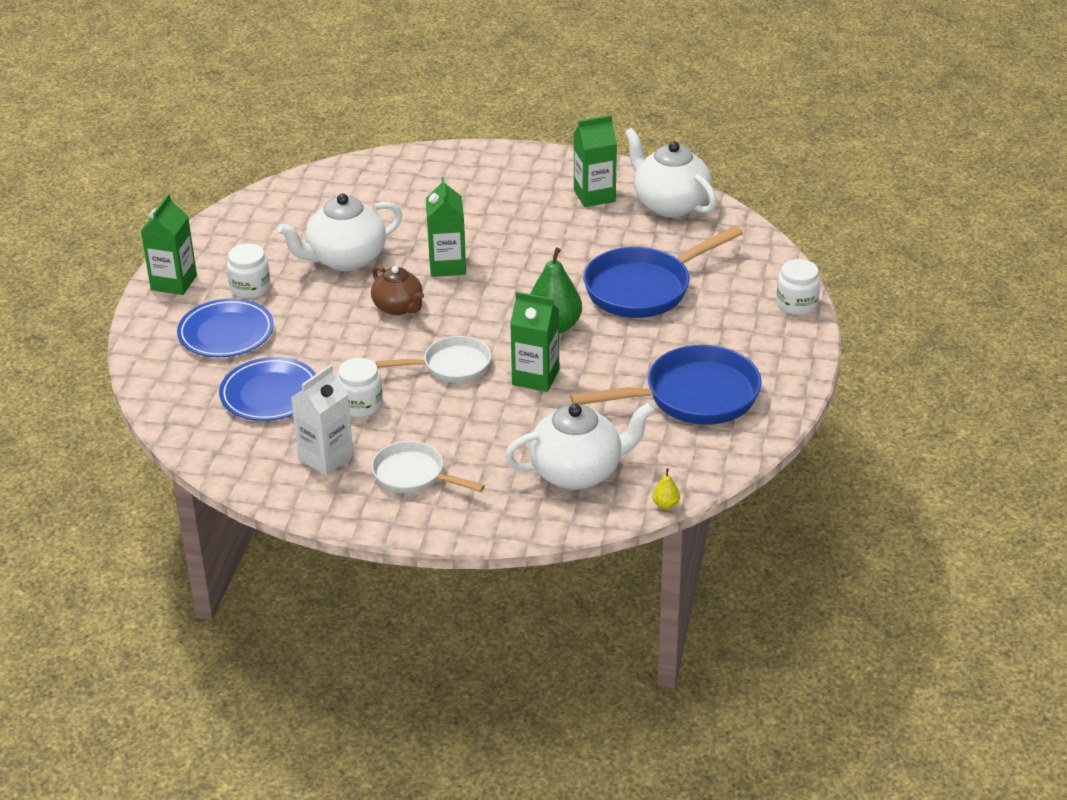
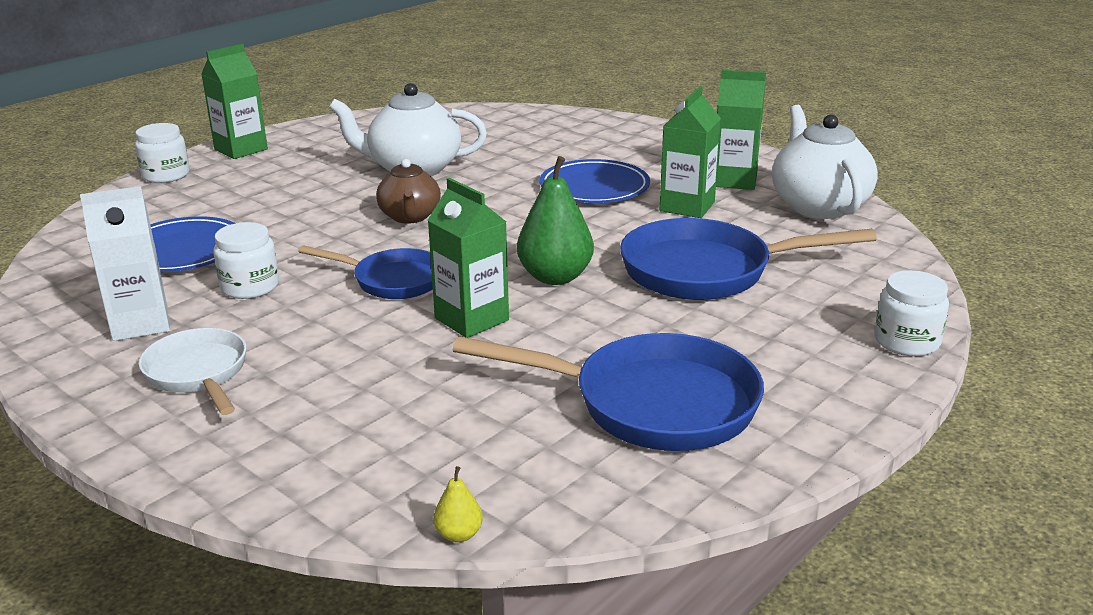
camera: 30 degrees right, 10 degrees down
(226, 332) = (224, 194): blue plate -> blue plate (594, 187)
(250, 288) = (297, 168): white jar -> white jar (166, 175)
(447, 266) = (505, 197): green carton -> green carton (687, 206)
(451, 366) = (392, 280): white pan -> blue pan
(578, 472) = (391, 442): white teapot -> none

